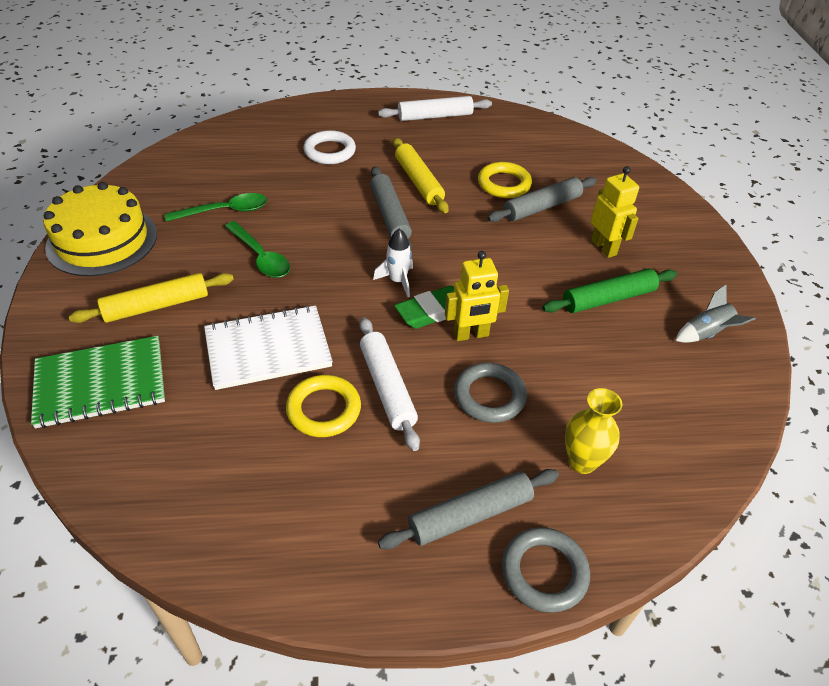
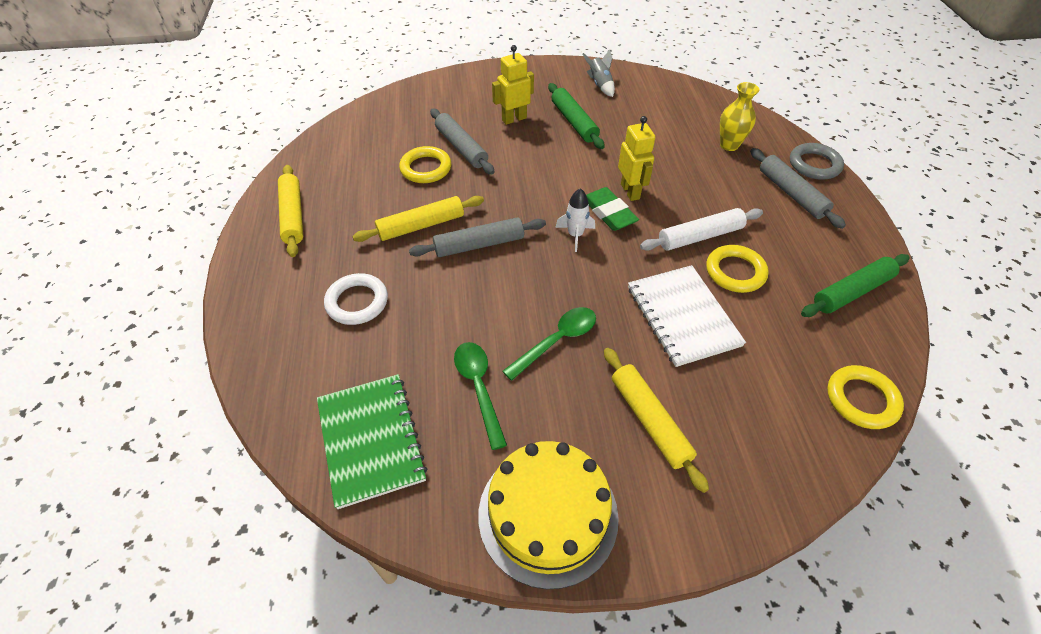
camera: 90 degrees left, 5 degrees up
(101, 383) = (766, 443): green notebook -> green notebook (370, 440)
(114, 481) = (861, 399): none -> yellow ring
(268, 529) = (852, 292): none -> green rolling pin
(435, 116) = (293, 215): white rolling pin -> yellow rolling pin
(489, 396) = (689, 183): grey ring -> none

